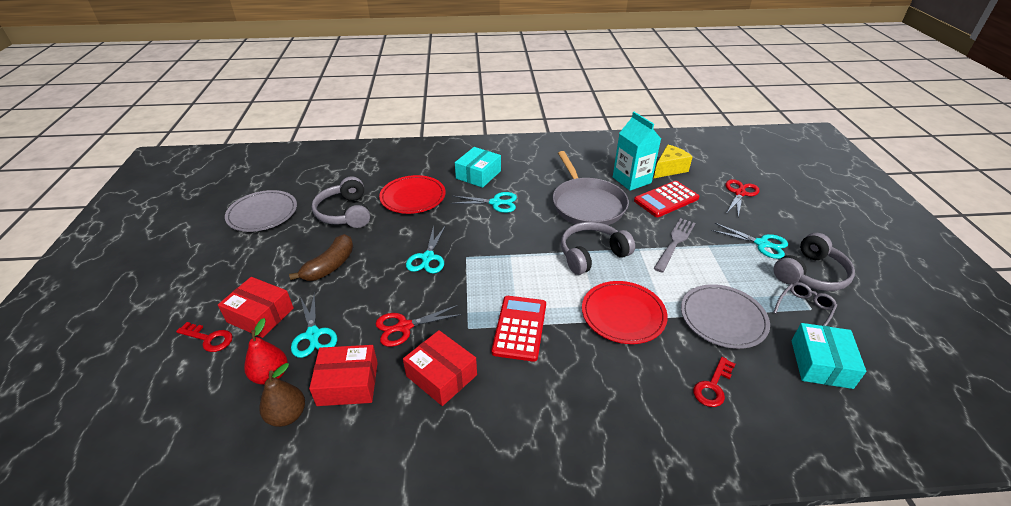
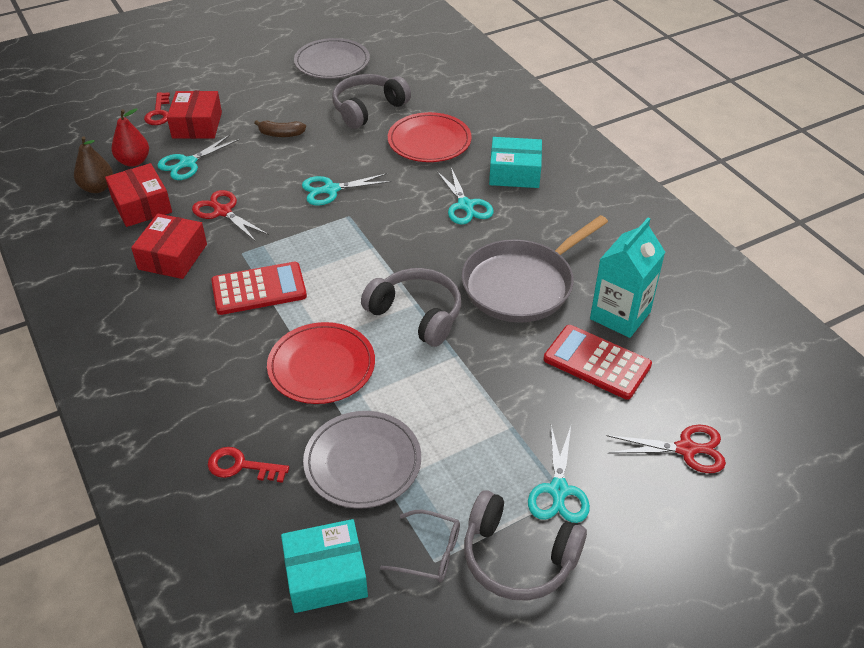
camera: 65 degrees right, 5 degrees up
(330, 266) = (281, 134): brown banana -> brown banana, size x0.64
(669, 169) = (688, 351): yellow cheese -> none
(675, 243) = (493, 390): grey fork -> none

